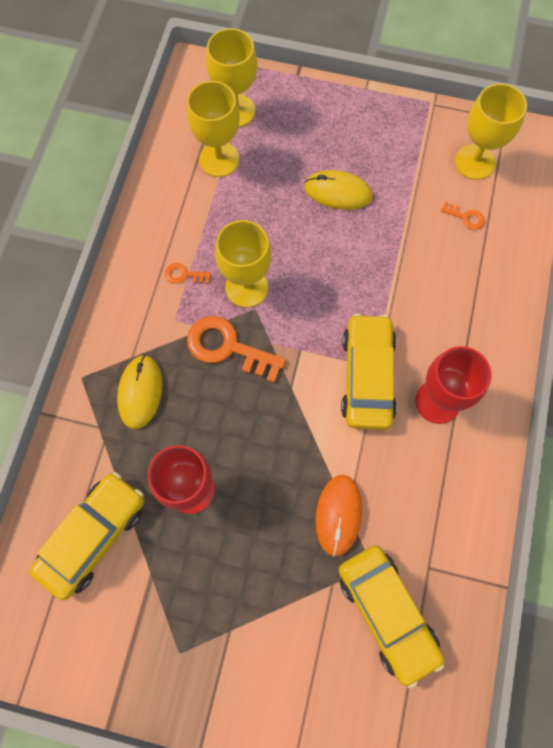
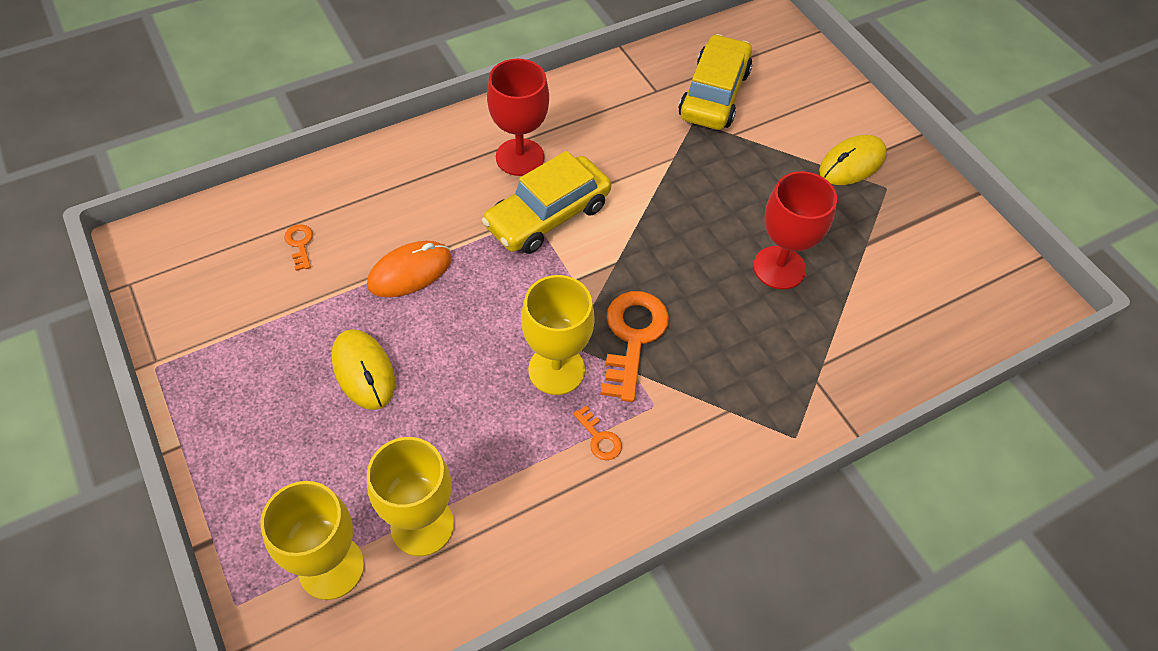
camera: 135 degrees left, 15 degrees down
(93, 536) = (893, 306): yellow car -> none
(140, 392) = (751, 373): yellow mouse -> yellow mouse (852, 163)
(228, 347) = (633, 337): orange key -> orange key turned 150 degrees counterclockwise
(338, 515) = (682, 161): orange mouse -> orange mouse (410, 272)
(475, 162) = (217, 276): yellow goblet -> none

